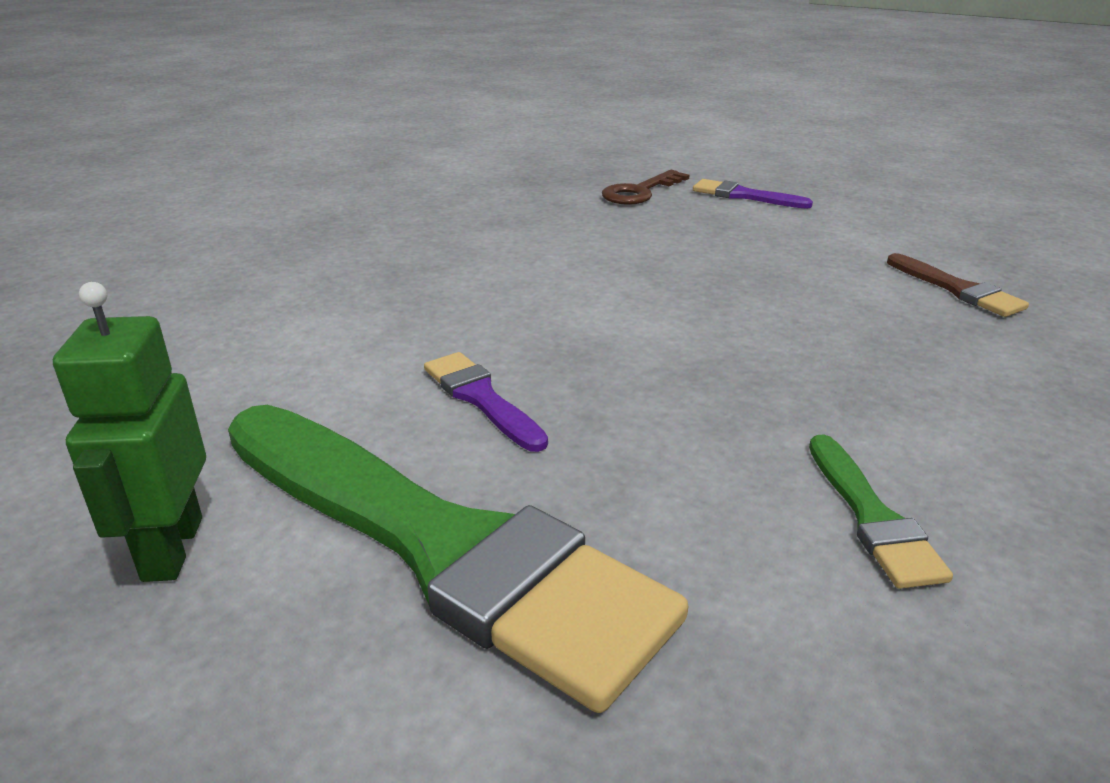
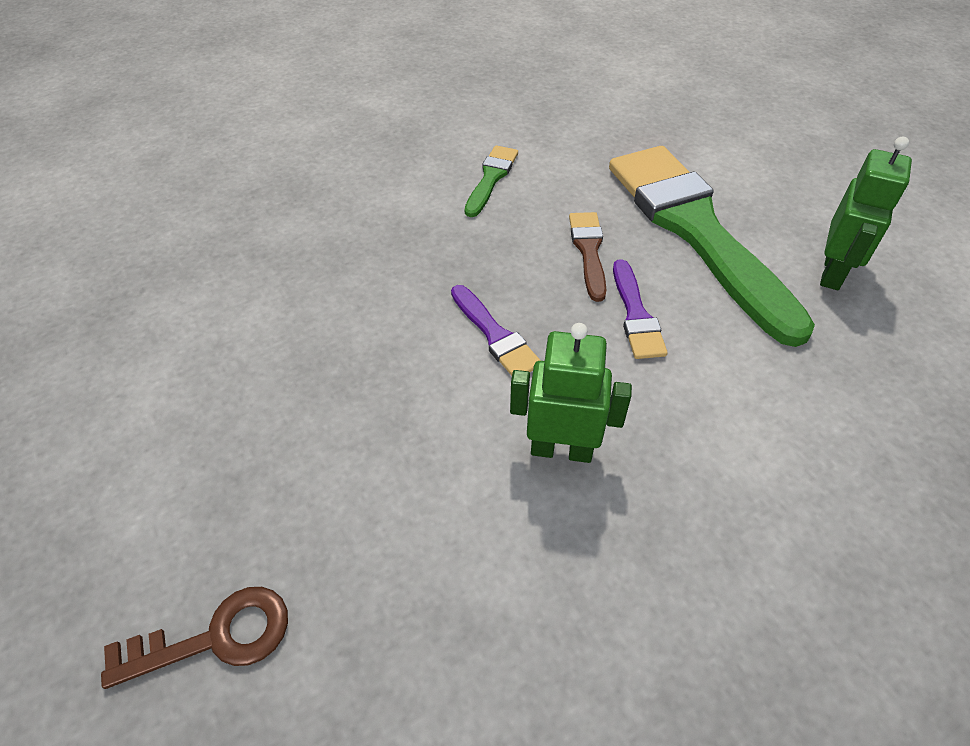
camera: 150 degrees left, 20 degrees up
(494, 290) = (561, 449): none -> green robot
(744, 196) = (114, 548): purple brush -> purple brush (495, 335)
(957, 289) = (203, 289): brown brush -> brown brush (588, 251)

